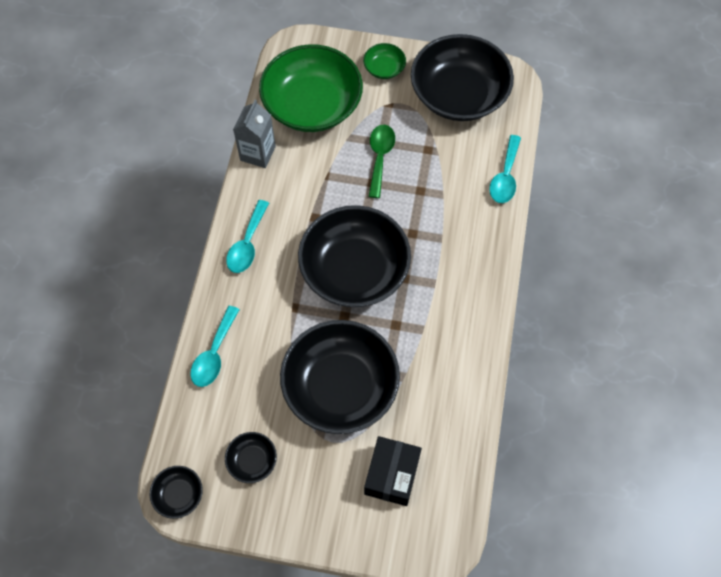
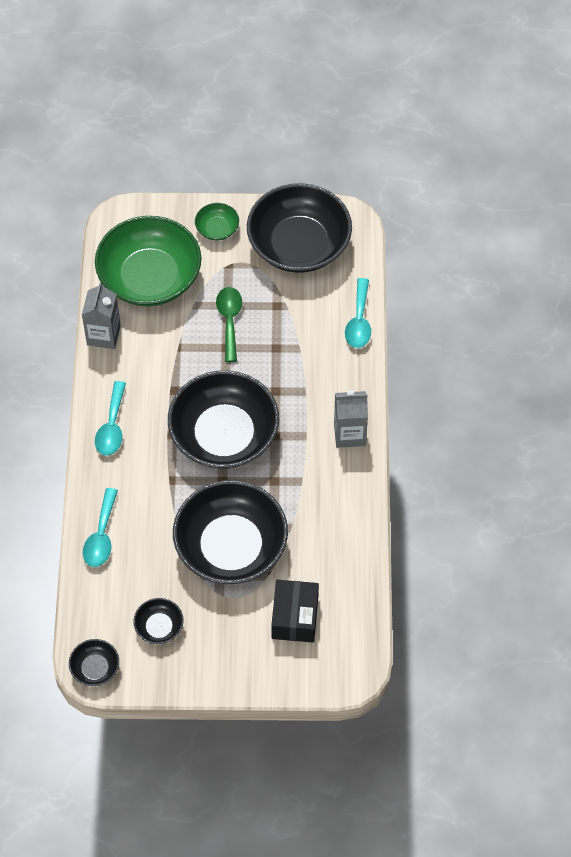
camera: 10 degrees left, 5 degrees down
(478, 288) = (349, 434): none -> grey carton

